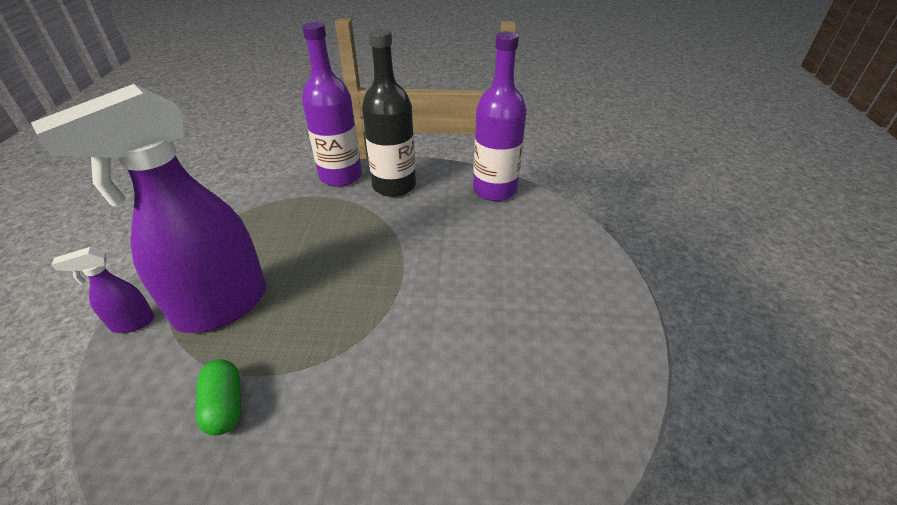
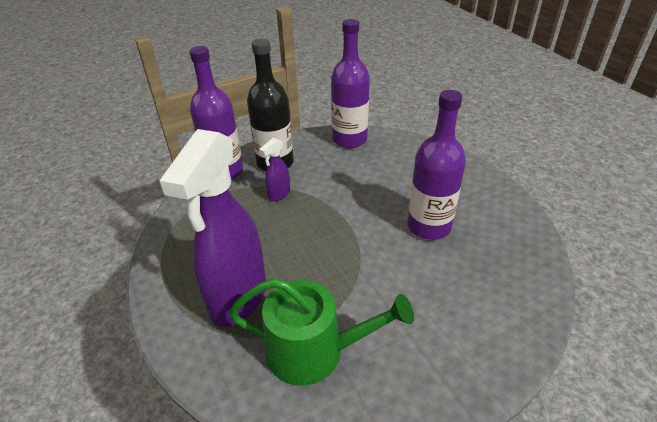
camera: 30 degrees left, 0 degrees up
(132, 323) = (178, 343): purple spray bottle -> purple spray bottle (279, 194)
(225, 405) = (315, 351): green capsule -> green watering can
(487, 328) = (429, 226): none -> purple bottle

